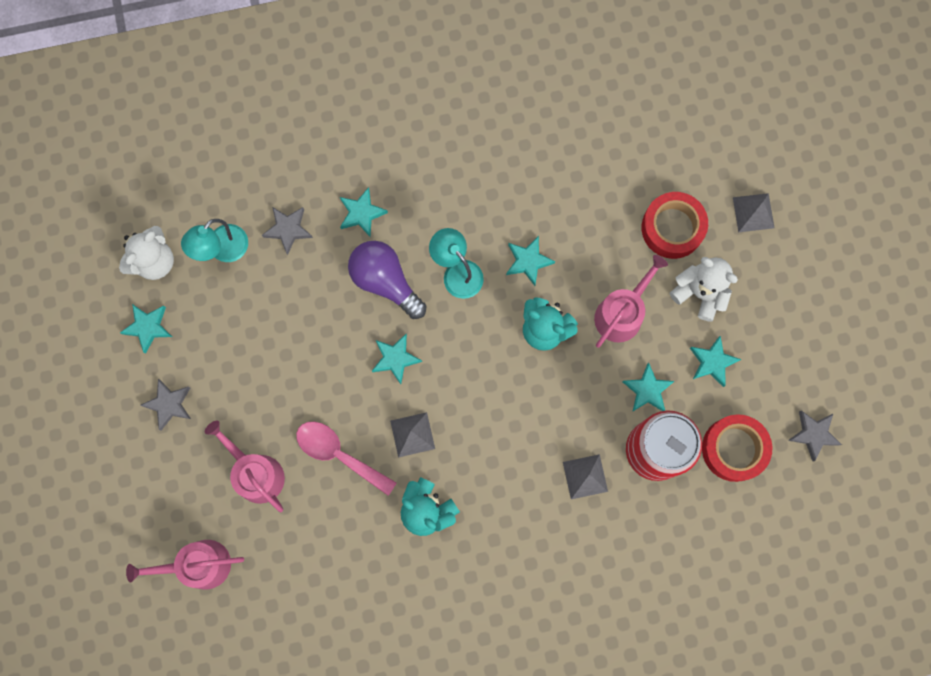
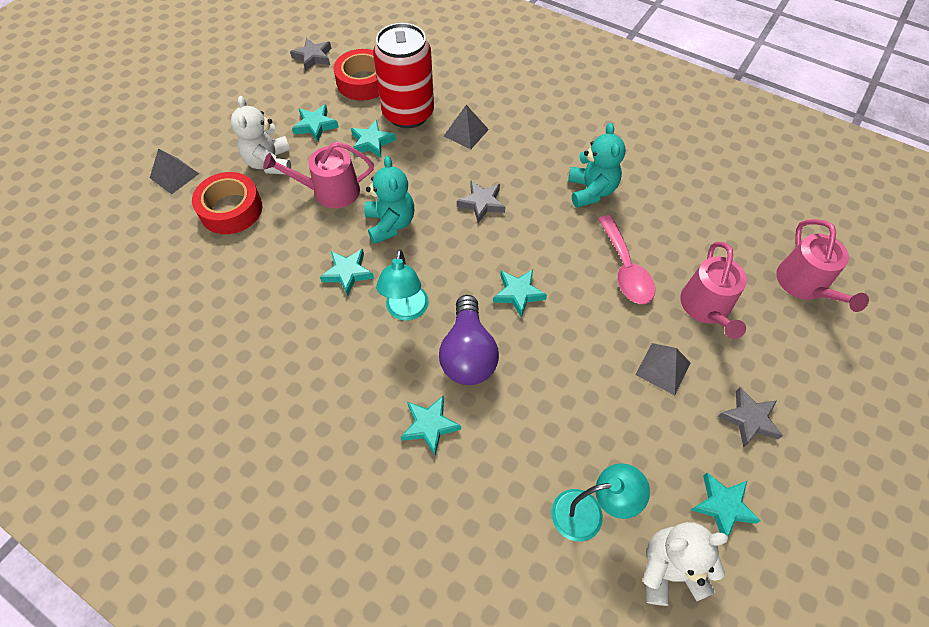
camera: 135 degrees left, 20 degrees down
(198, 565) = (804, 285): pink watering can -> pink watering can turned 45 degrees clockwise
(288, 229) = (508, 473): grey star -> grey star (481, 203)
(412, 434) = (556, 238): grey pyramid -> grey pyramid (663, 368)

